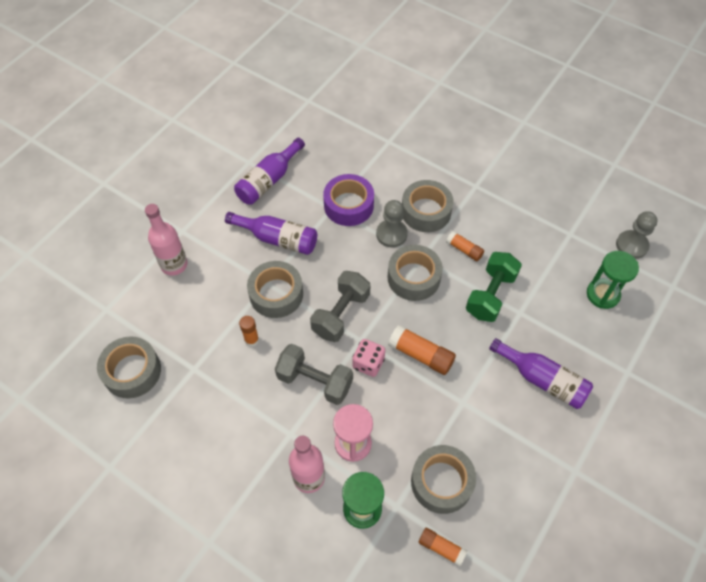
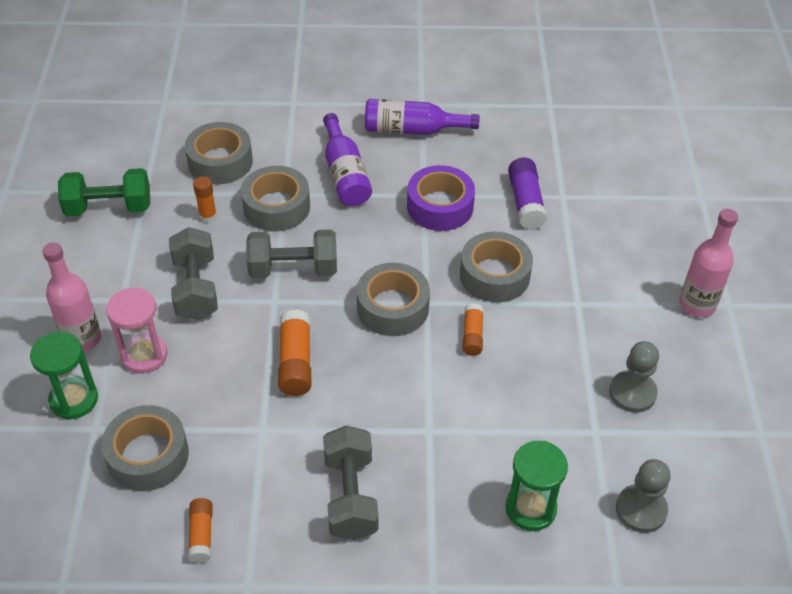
camera: 55 degrees right, 10 degrees down
(132, 371) = (111, 153): grey tape -> grey tape (220, 161)
(174, 265) = (249, 118): pink bottle -> pink bottle (697, 304)
(368, 363) = (250, 321): pink dice -> none
(379, 161) = (525, 202): none -> purple glue stick
(391, 234) = (434, 260): grey pawn -> grey pawn (632, 393)
(441, 548) = (69, 492): orange glue stick -> orange glue stick (201, 535)
(490, 295) = (429, 390): green dumbbell -> green dumbbell (109, 208)
(542, 380) = (350, 496): purple bottle -> grey dumbbell

